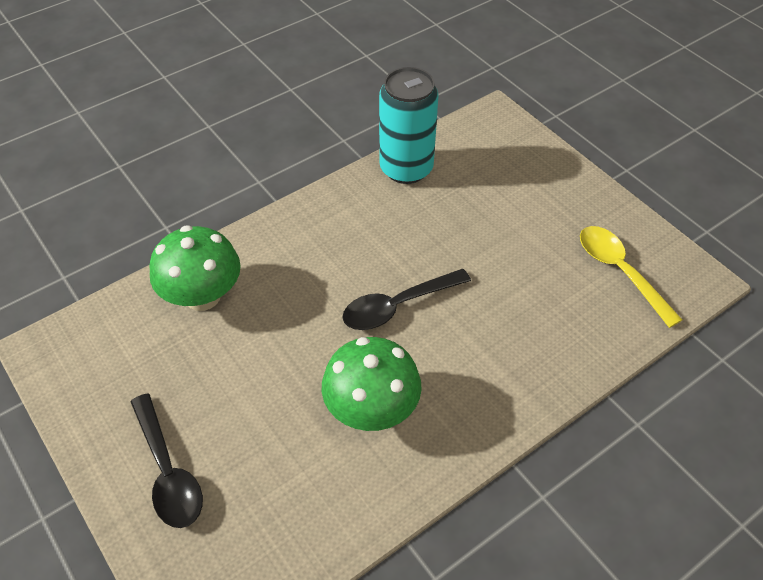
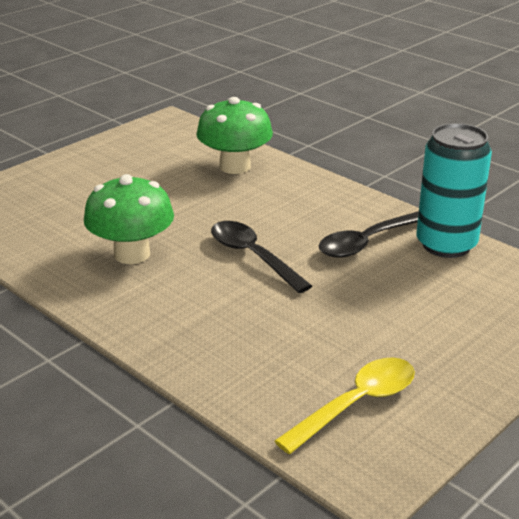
camera: 80 degrees right, 20 degrees down
(168, 471) = (69, 178): black spoon -> black spoon (366, 242)

